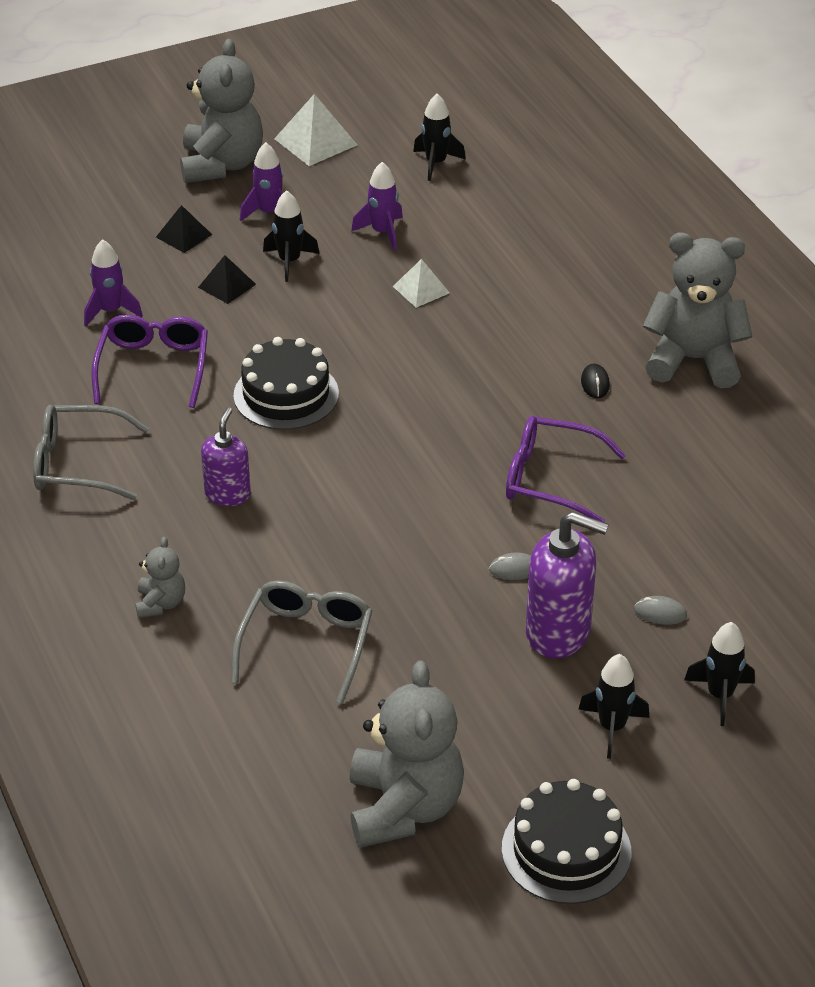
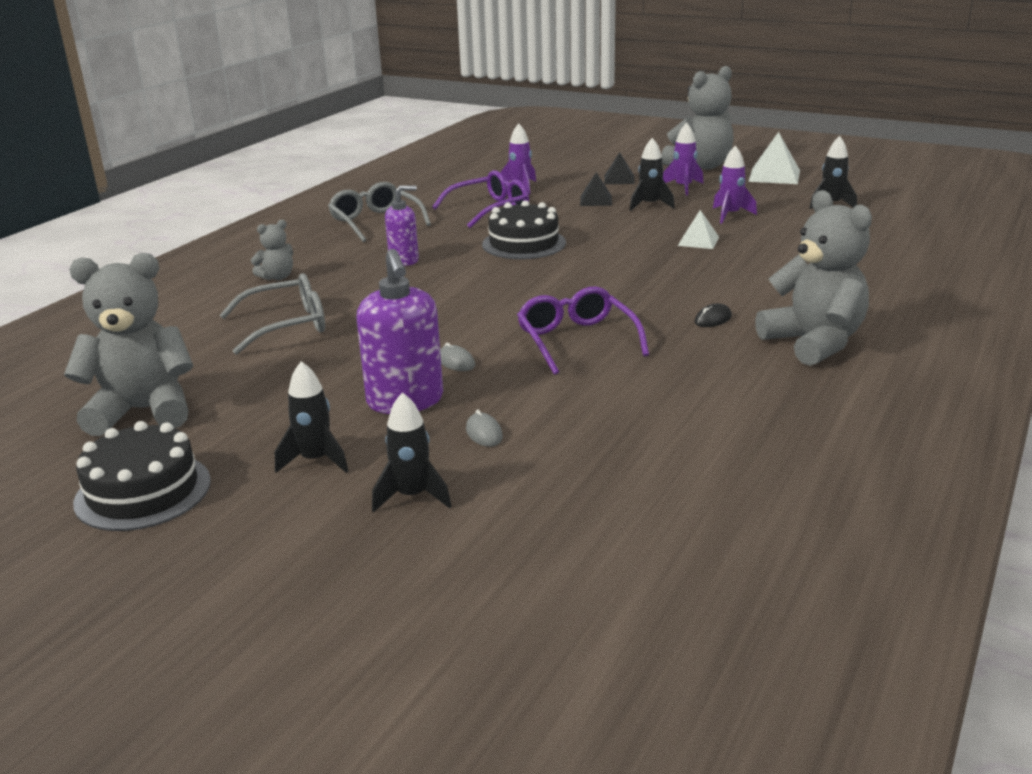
camera: 55 degrees right, 15 degrees down
(404, 807) = (143, 411): grey teddy bear -> grey teddy bear turned 150 degrees counterclockwise

